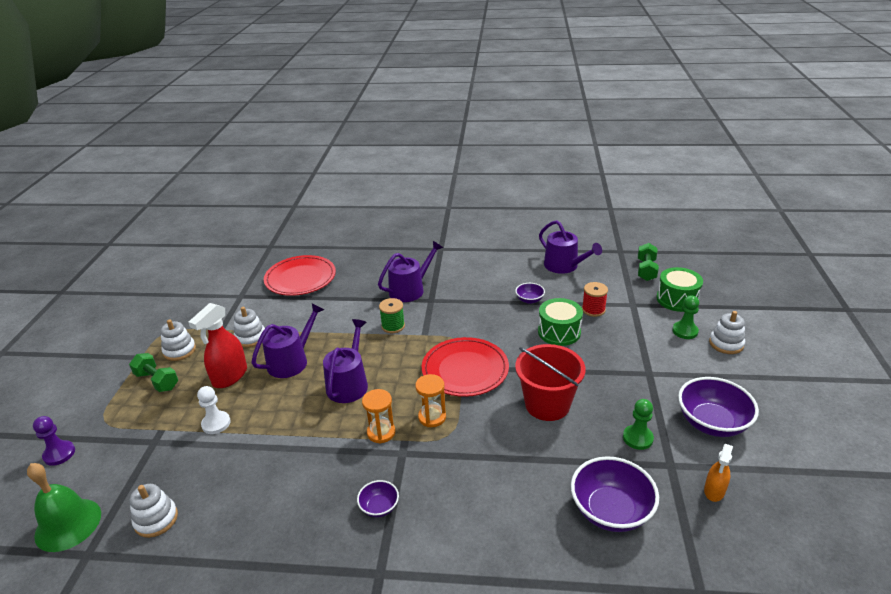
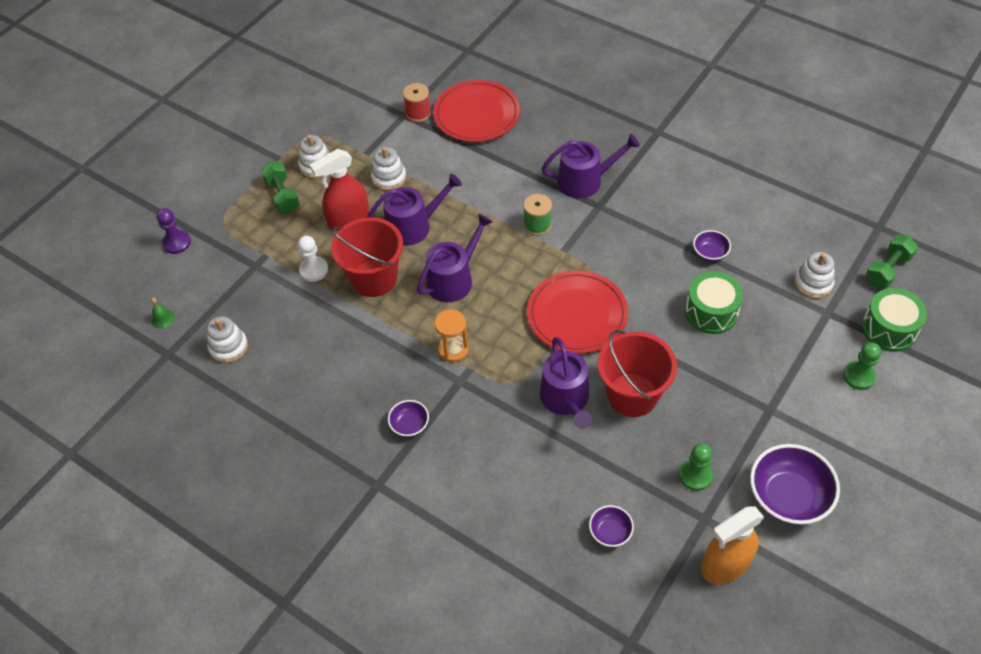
camera: 30 degrees right, 20 degrees up
(68, 524) = (163, 318): green bell -> green bell, size x0.42
(277, 408) = (374, 278): none -> red bucket
(432, 417) = (510, 355): orange hourglass -> none
(564, 266) = (789, 221): purple watering can -> purple watering can (566, 400)
(593, 310) = (774, 299): red spool -> red spool (418, 113)
(610, 511) = (610, 532): purple bowl -> purple bowl, size x0.51
(714, 491) = (725, 565): orange spray bottle -> orange spray bottle, size x1.70
(726, 344) = (893, 414): white stacking toy -> white stacking toy (813, 283)

